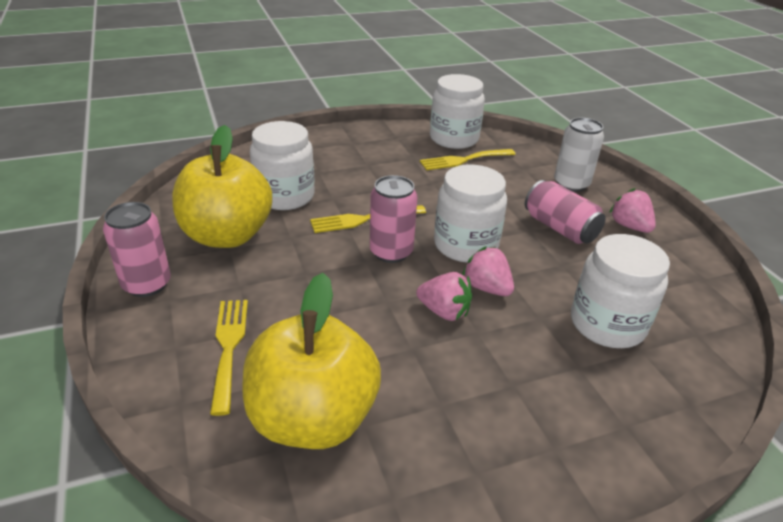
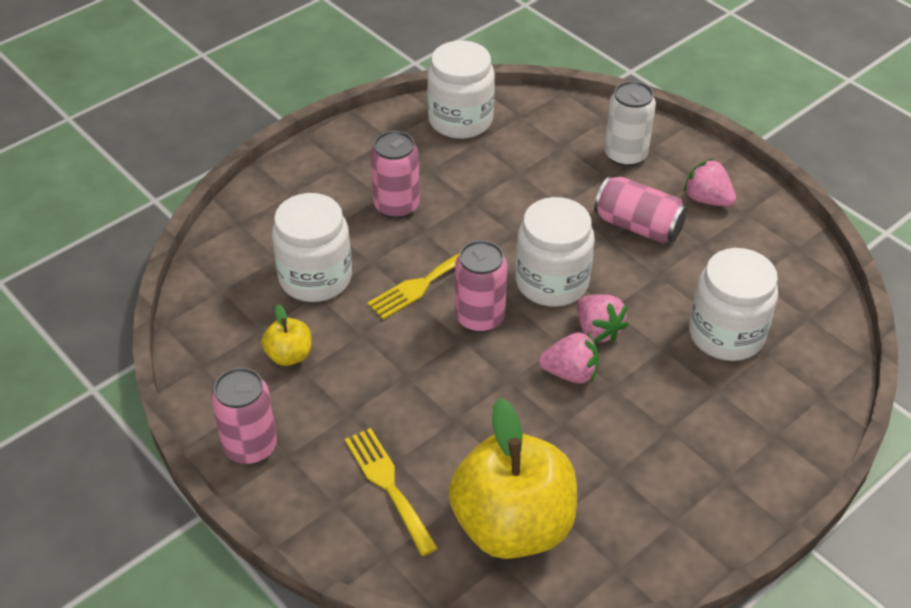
camera: 20 degrees left, 10 degrees up
(227, 235) = (289, 355): yellow apple -> yellow apple, size x0.44
(375, 172) = (396, 206): none -> pink can
(463, 160) = (489, 154): yellow fork -> none
(486, 288) = (598, 330): pink strawberry -> pink strawberry turned 150 degrees counterclockwise

